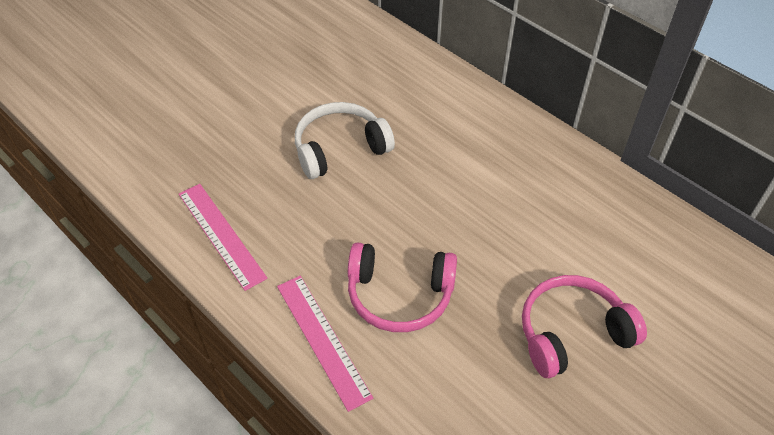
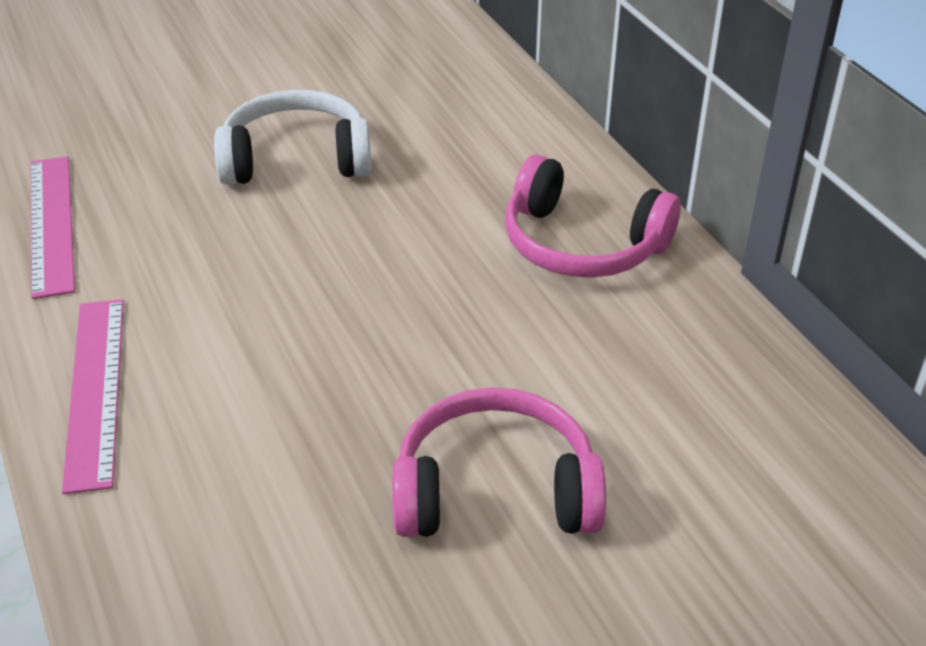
camera: 20 degrees right, 10 degrees down
(399, 295) = (251, 363): pink headphones -> pink headphones (582, 244)

